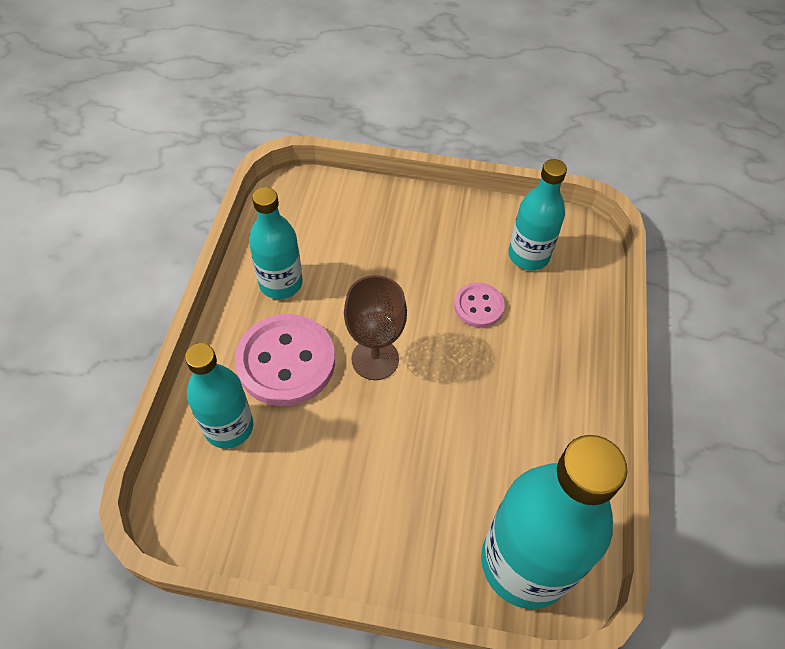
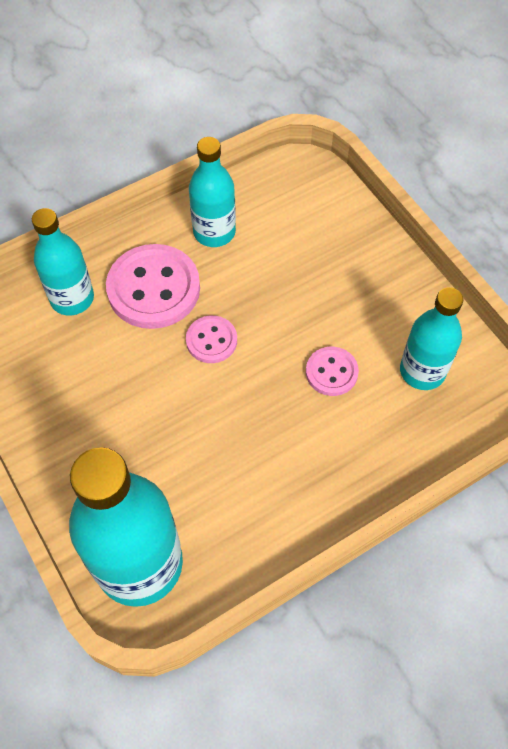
camera: 50 degrees right, 5 degrees up
(375, 359) = (211, 340): brown goblet -> pink button

